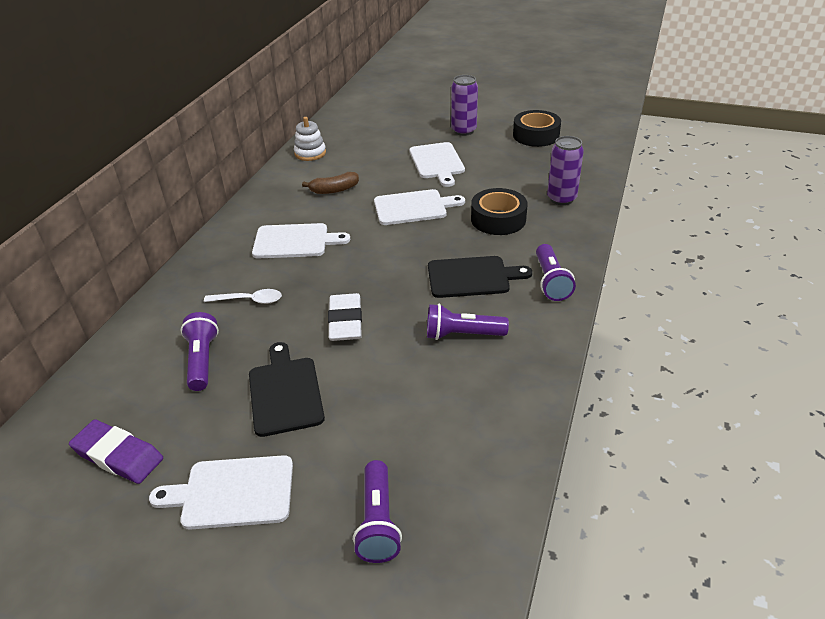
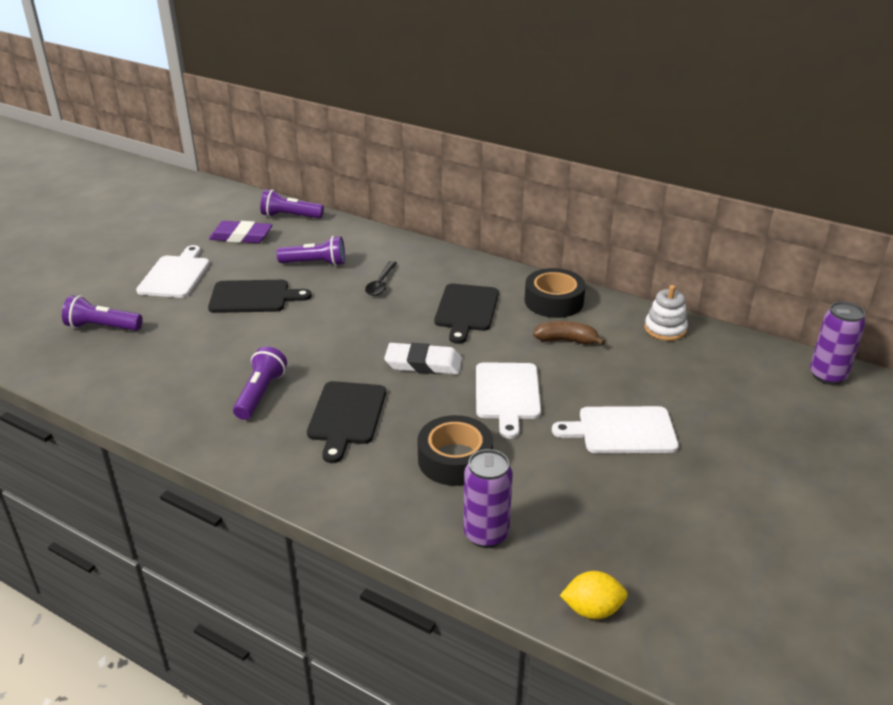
camera: 100 degrees right, 5 degrees down
(118, 455) = (241, 236): purple eraser -> purple eraser turned 60 degrees clockwise
(249, 300) = (381, 284): white spoon -> black spoon
(295, 241) = (466, 310): white cutting board -> black cutting board
(334, 190) = (566, 340): brown banana -> brown banana turned 105 degrees clockwise
(345, 321) = (322, 330): white eraser -> white eraser (423, 364)
(464, 131) = (726, 475): purple can -> purple can (827, 376)
(536, 135) = (704, 559): black tape -> black tape (554, 301)
(551, 281) = (306, 474): purple flashlight -> purple flashlight (290, 216)
(594, 162) = (592, 610): none -> yellow lemon

